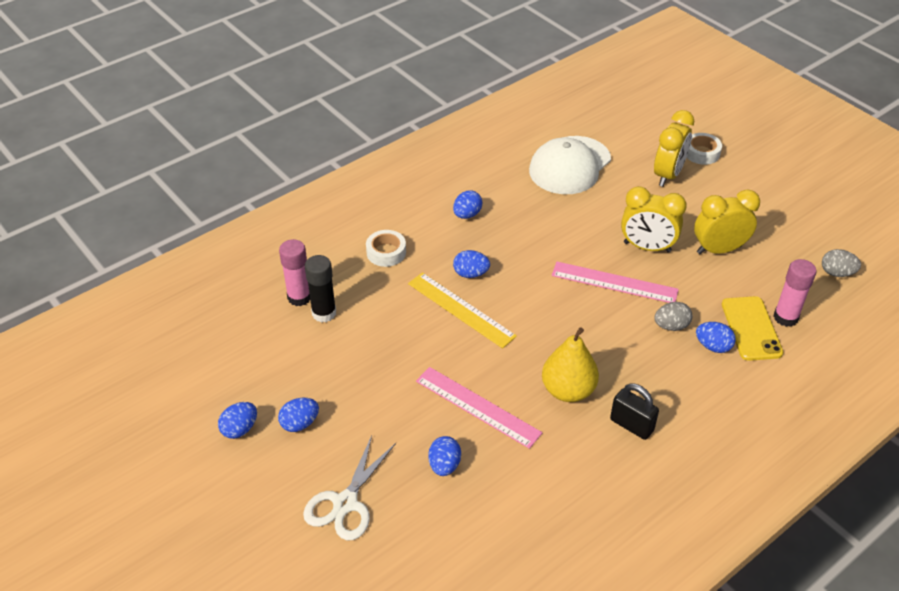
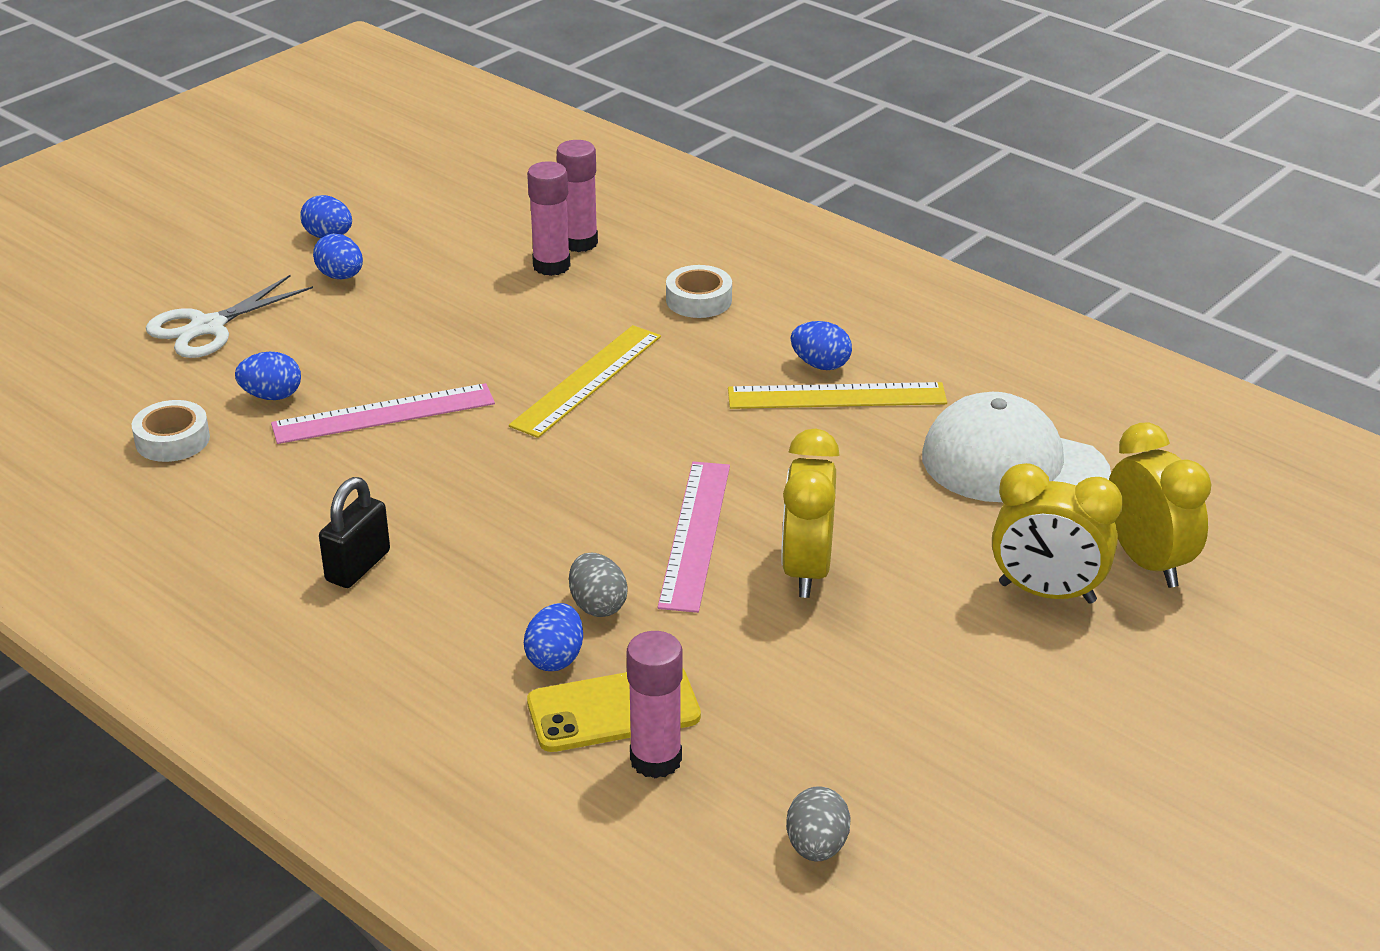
camera: 80 degrees right, 10 degrees down
(324, 313) = (551, 266): black glue stick -> pink glue stick
(345, 503) = (208, 327): white scissors -> white scissors turned 60 degrees counterclockwise
(471, 274) = (673, 382): blue egg -> none
(477, 407) = (383, 414): pink ruler -> pink ruler turned 45 degrees clockwise
(498, 213) = (836, 396): none -> yellow ruler
(568, 390) = (426, 497): yellow pear -> none
(701, 153) = (1151, 641): white tape -> white tape (172, 440)
(718, 249) = (833, 666): yellow clock -> yellow clock (1147, 562)

